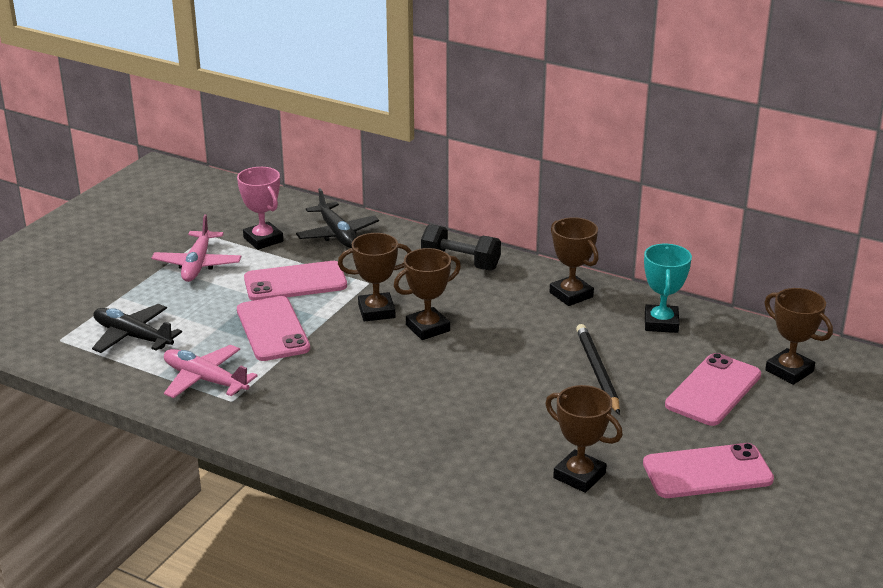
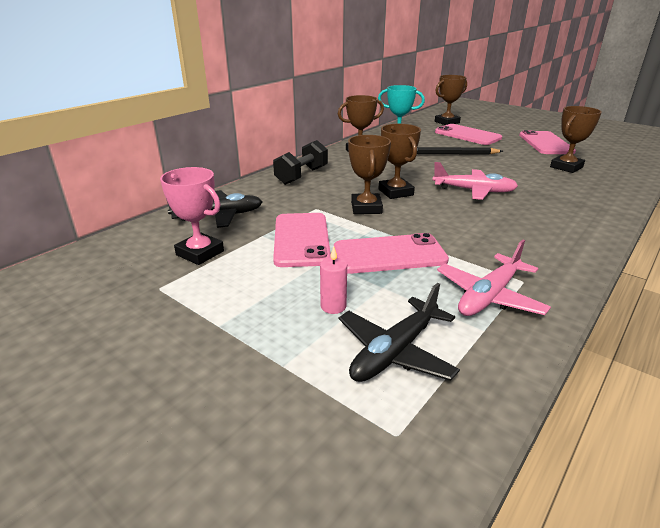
camera: 80 degrees left, 0 degrees up
(187, 308) = (333, 306): none -> pink candle
(197, 264) = (229, 297): pink plane -> pink plane (474, 191)
(263, 240) = (200, 253): pink trophy -> pink trophy turned 60 degrees clockwise

